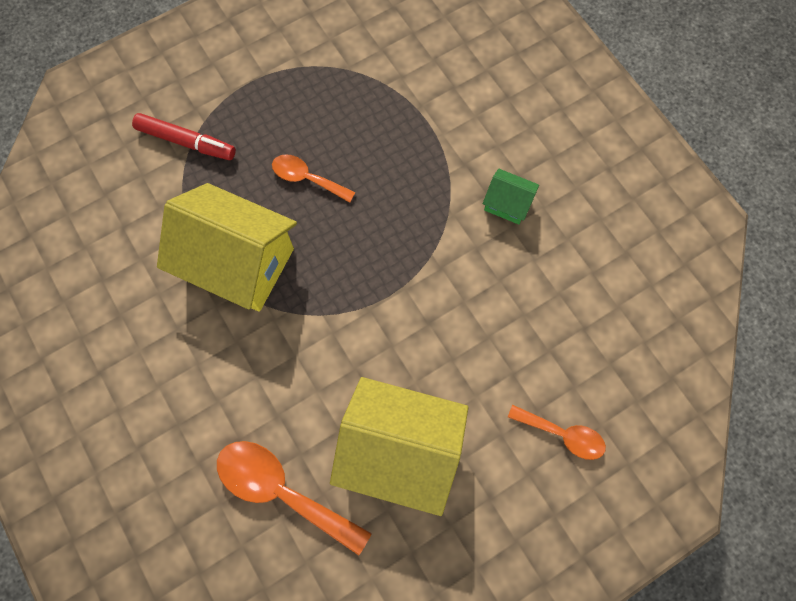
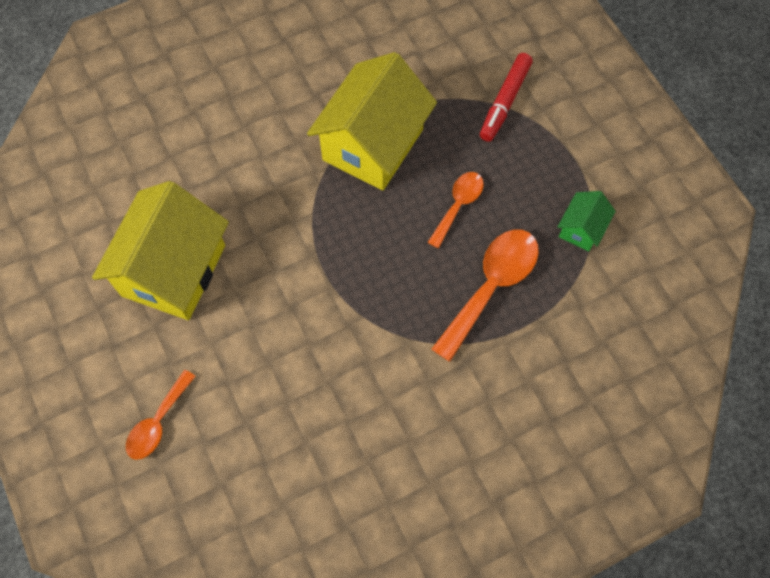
camera: 95 degrees right, 5 degrees down
(282, 491) = (157, 173): orange spoon -> orange spoon (491, 287)
(507, 204) = (415, 401): green house -> green house (581, 229)

